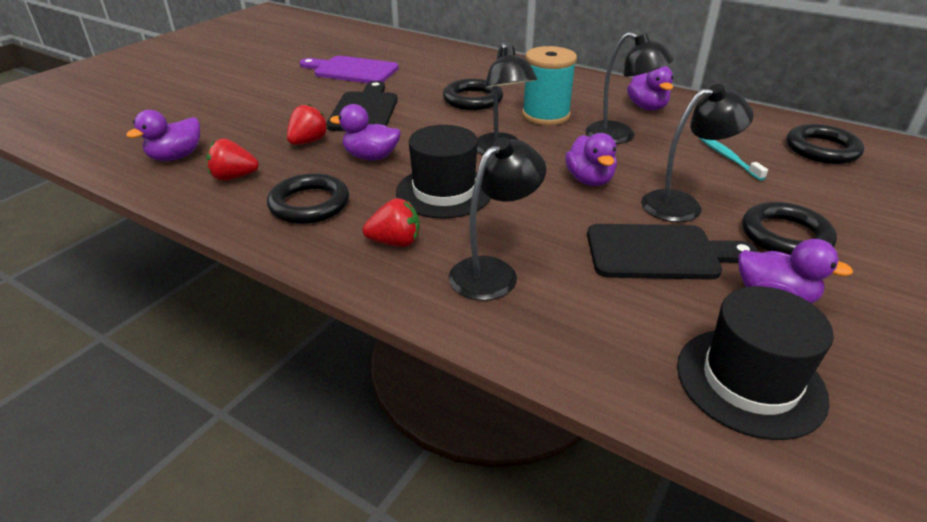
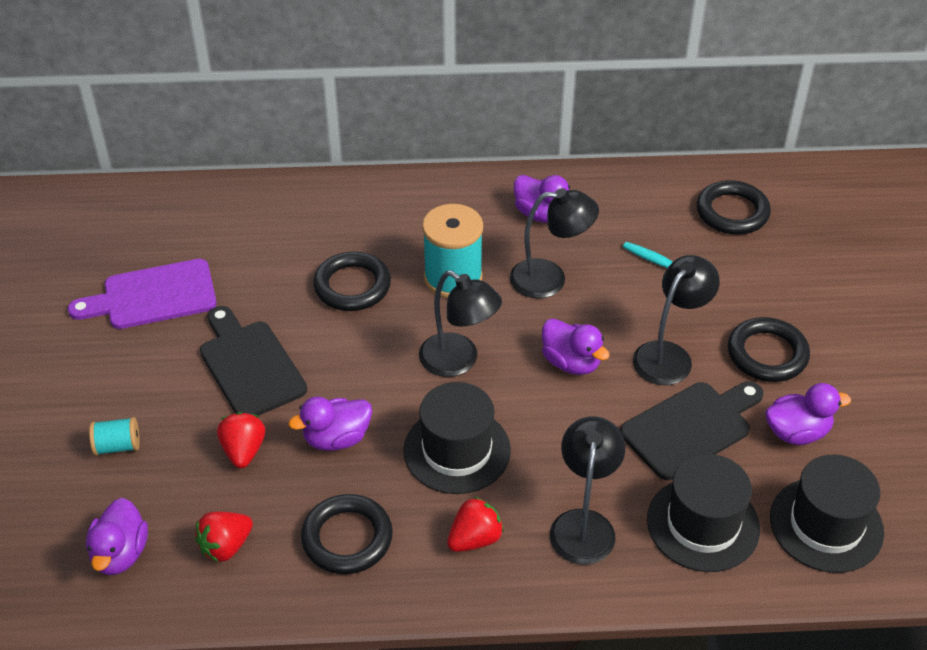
camera: 35 degrees left, 10 degrees up
(246, 116) = (118, 446): none -> turquoise spool
(607, 319) = (703, 524): none -> black hat

